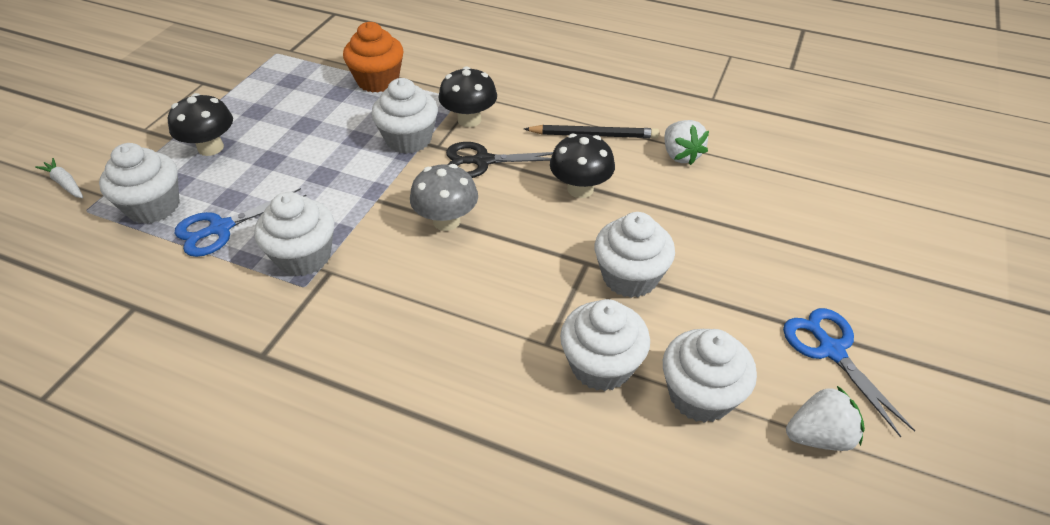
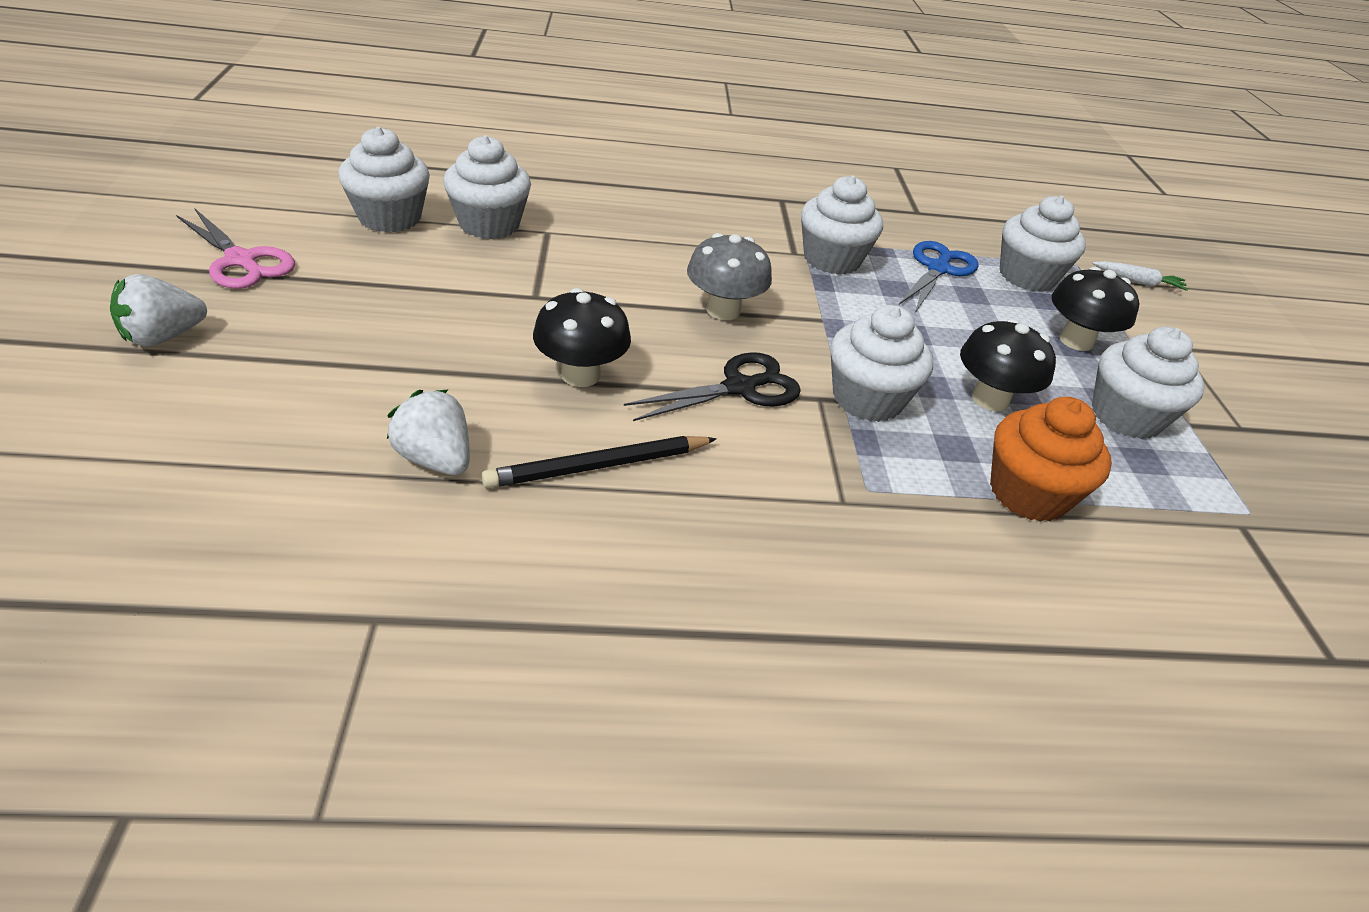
camera: 150 degrees right, 5 degrees down
(469, 120) = (815, 450): black mushroom -> black mushroom (990, 399)
(630, 277) = (480, 290): white cupcake -> white cupcake (1125, 416)
(819, 436) = (276, 207): white strawberry -> white strawberry (163, 337)
(831, 350) = (241, 261): blue scissors -> pink scissors

